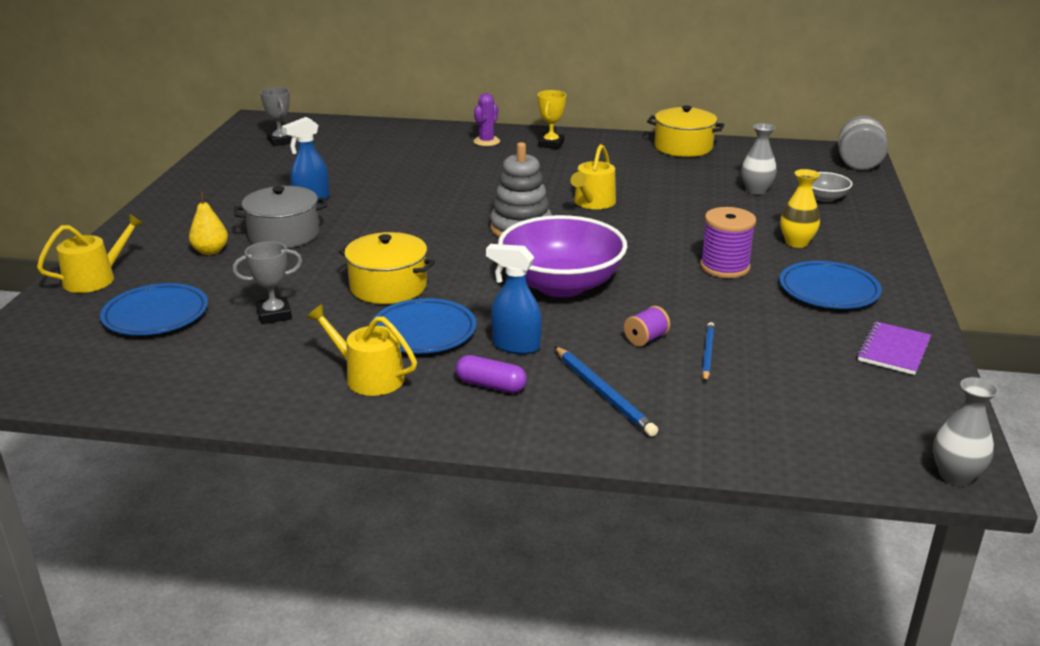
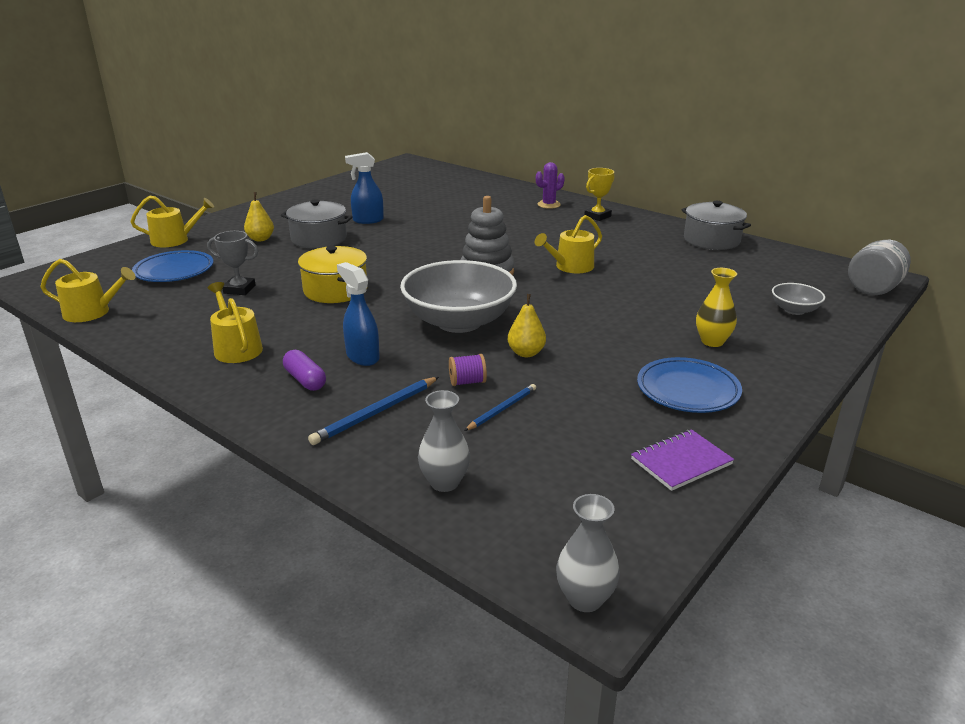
camera: 30 degrees right, 0 degrees up
(124, 391) = (92, 312): none -> yellow watering can
(280, 141) = (403, 177): grey trophy -> none
(423, 332) = (314, 328): blue plate -> none
(561, 285) = (459, 322): purple bowl -> grey bowl
(603, 393) = (376, 413): blue pencil -> blue pencil turned 45 degrees clockwise
(661, 297) = (526, 353): none -> yellow pear
(683, 147) = (711, 240): yellow pot -> grey pot
(725, 267) = (615, 344): purple spool -> none
(756, 191) = (732, 289): grey vase -> grey vase (444, 482)

